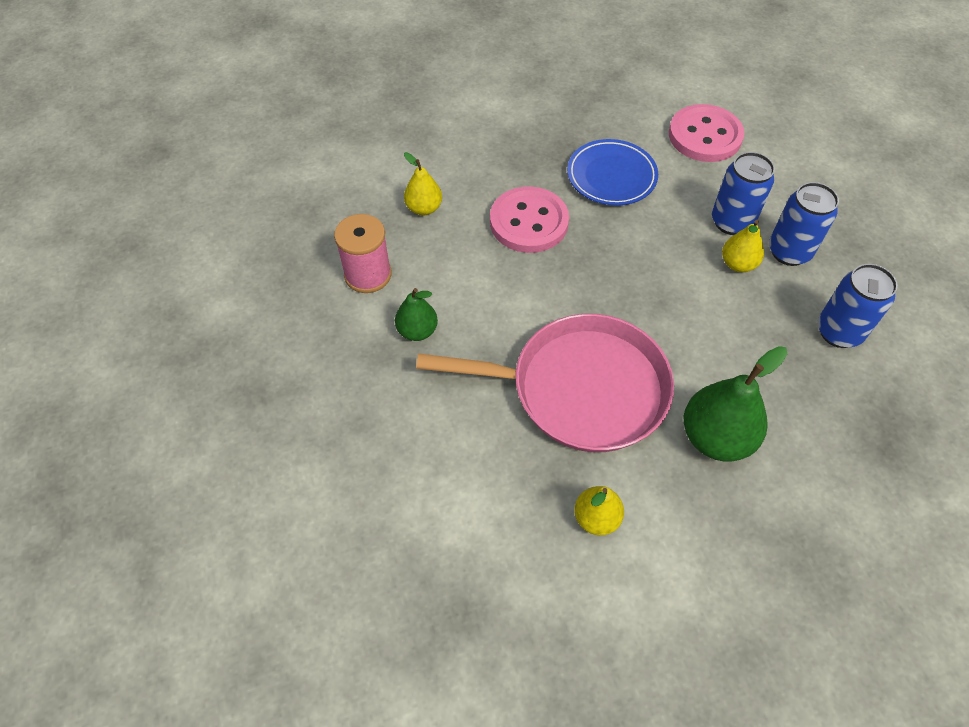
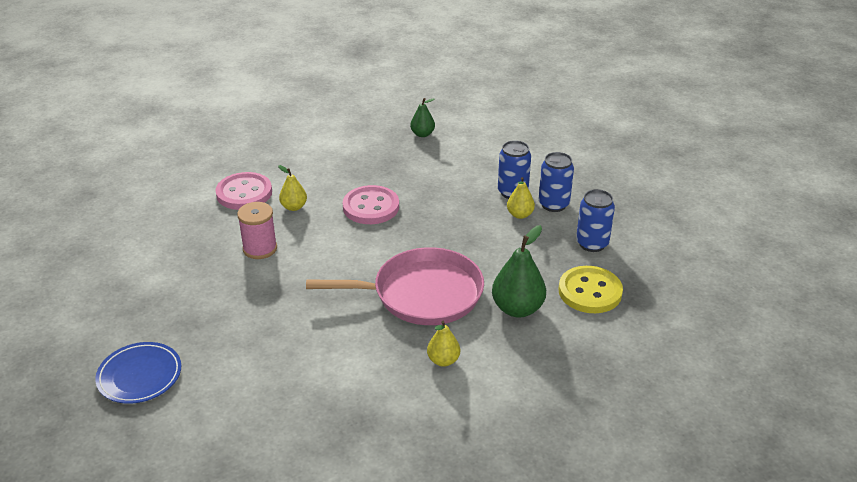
camera: 10 degrees left, 20 degrees down
(417, 331) = (301, 276): green pear -> green pear (422, 134)
(611, 176) = (425, 175): blue plate -> blue plate (140, 376)
(705, 136) = (487, 146): pink button -> pink button (244, 193)
(827, 422) = (590, 292): none -> yellow button

